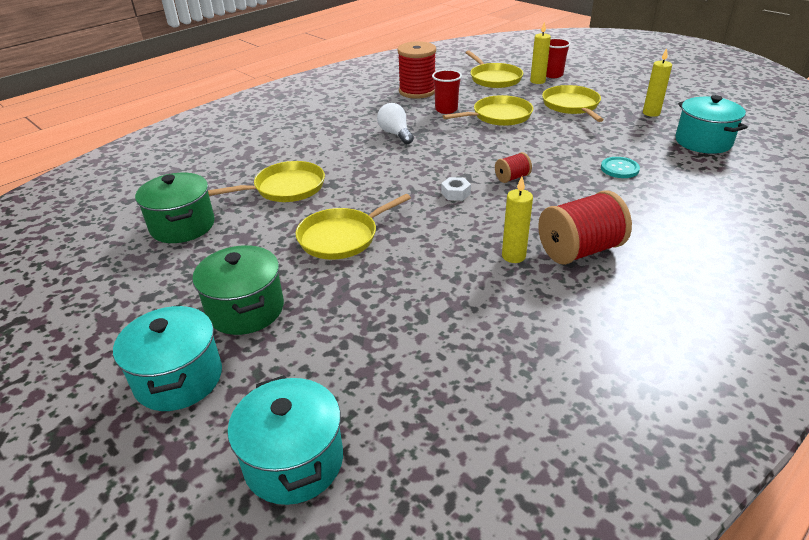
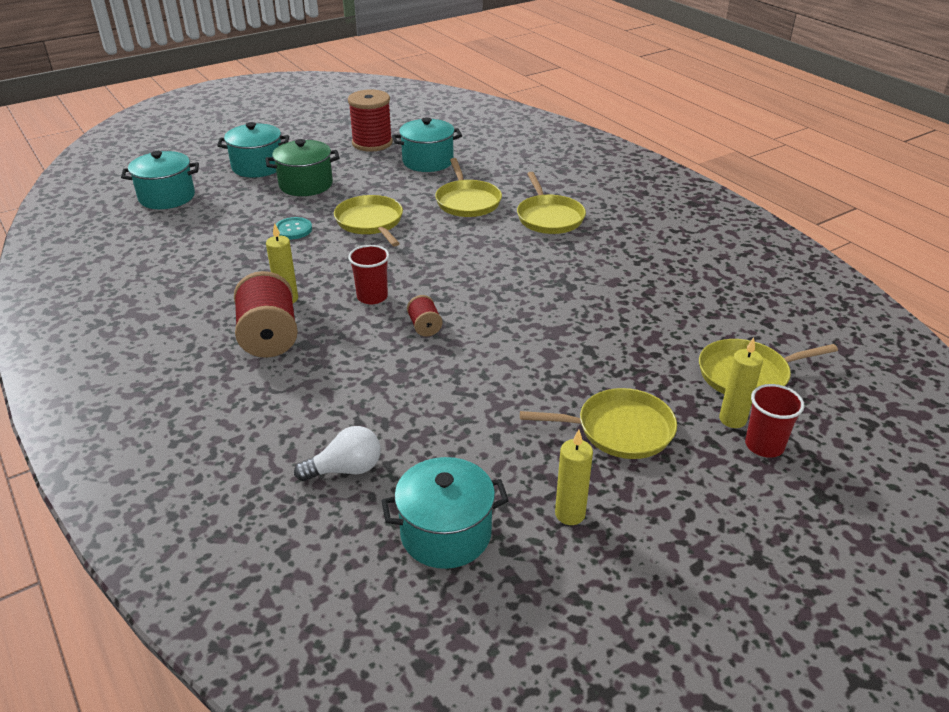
camera: 100 degrees right, 0 degrees up
(182, 226) = (428, 161): green pot -> turquoise pot
(395, 134) = (564, 267): white light bulb -> white light bulb (345, 469)
(417, 91) = (698, 297): red spool -> red spool (372, 143)
(446, 110) = (629, 311): red cup -> red cup (372, 297)
(455, 193) = (411, 286): white nut -> none
(499, 116) = (597, 350): yellow pan -> yellow pan (549, 217)
(619, 169) = (406, 415): turquoise button -> turquoise button (293, 229)

